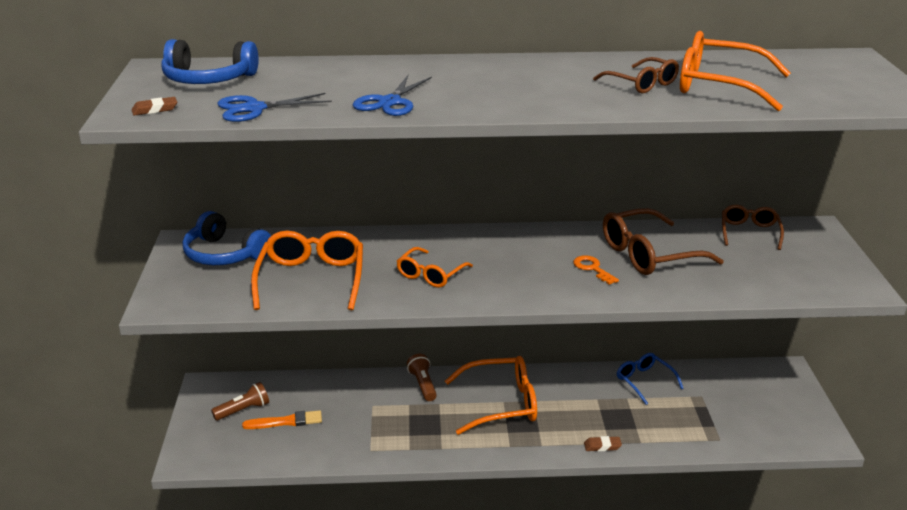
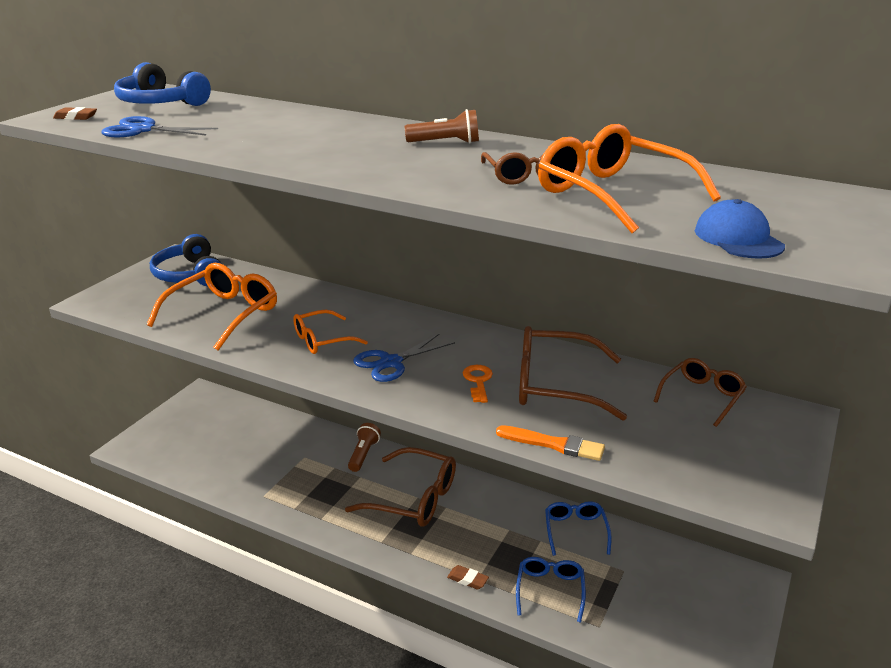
camera: 30 degrees right, 0 degrees up
(243, 410) = (206, 423): brown flashlight -> brown flashlight (445, 143)
(286, 422) = (226, 445): orange brush -> orange brush (553, 444)
(389, 102) = (255, 145): blue scissors -> blue scissors (391, 362)
(502, 404) = (414, 498): orange glasses -> brown glasses
(666, 429) = (550, 590): none -> blue glasses
(838, 100) = (738, 238): none -> blue cap

